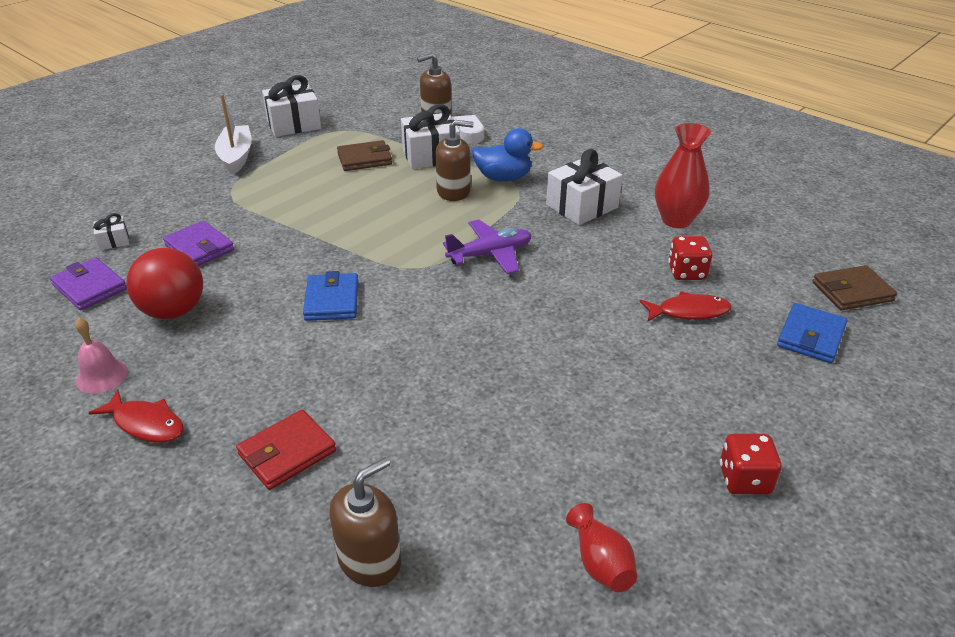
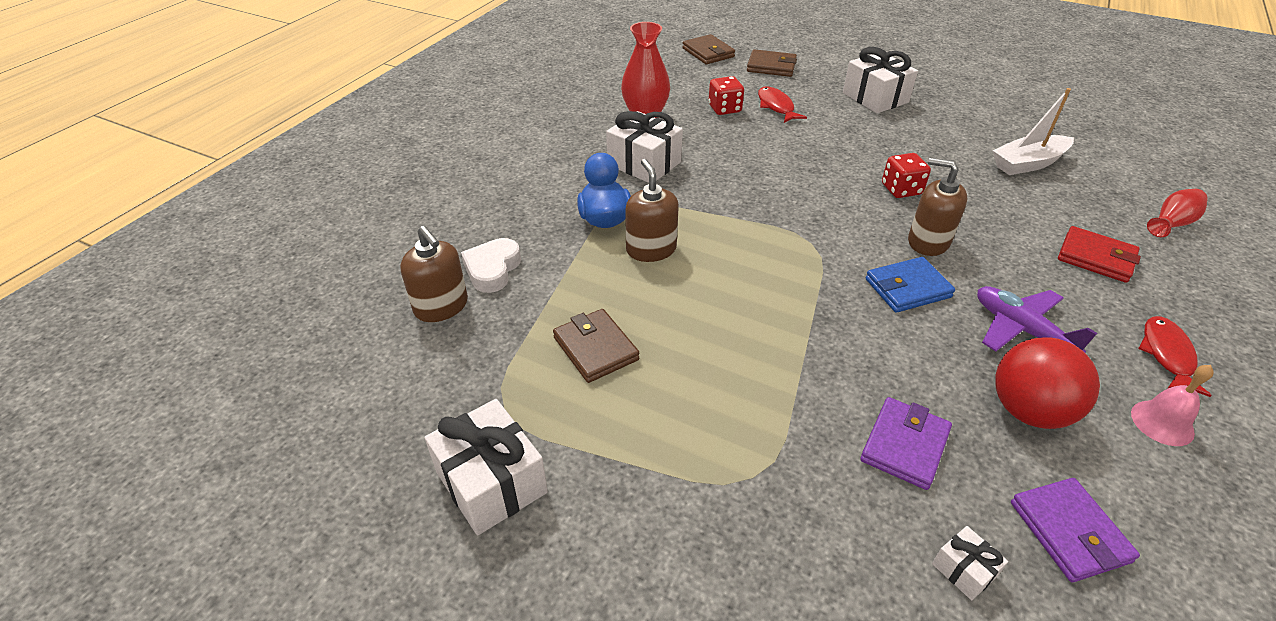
camera: 105 degrees left, 5 degrees up
(90, 287) = (1069, 532): purple wallet -> purple wallet turned 45 degrees counterclockwise
(236, 157) = (639, 521): white boat -> white boat (1028, 163)
(369, 560) = (1124, 198): brown soap dispenser -> brown soap dispenser (928, 242)
(431, 156) = (566, 286): white gift -> white gift (875, 98)
(490, 254) = (761, 204): purple plane -> purple plane (1021, 329)
(600, 563) = (1029, 123): red vase -> red vase (1171, 223)
(744, 479) = (922, 86): red dice -> red dice (901, 189)
(810, 336) = (771, 66): blue wallet -> brown wallet

